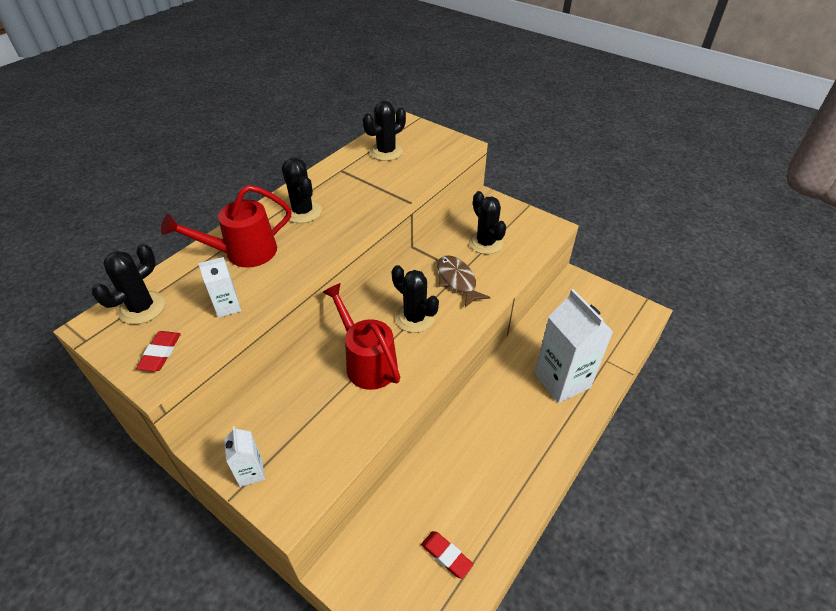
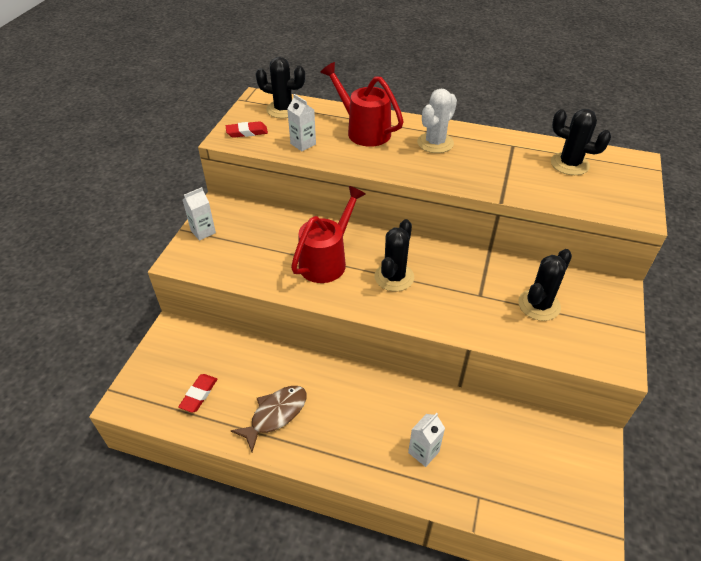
camera: 70 degrees right, 0 degrees up
(303, 212) = (435, 143): black cactus -> white cactus
(457, 281) = (463, 295): brown fish -> brown fish (275, 414)
(562, 380) = (423, 452): white carton -> white carton, size x0.47

